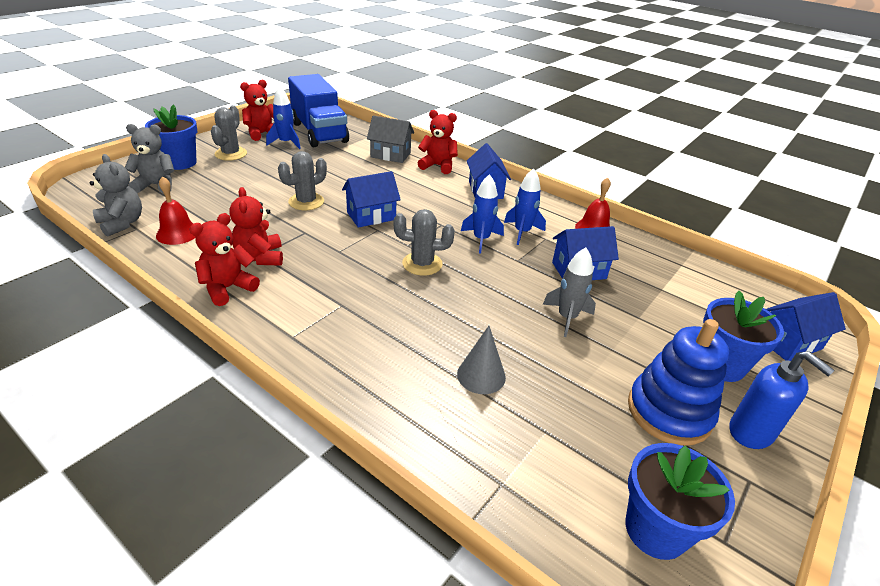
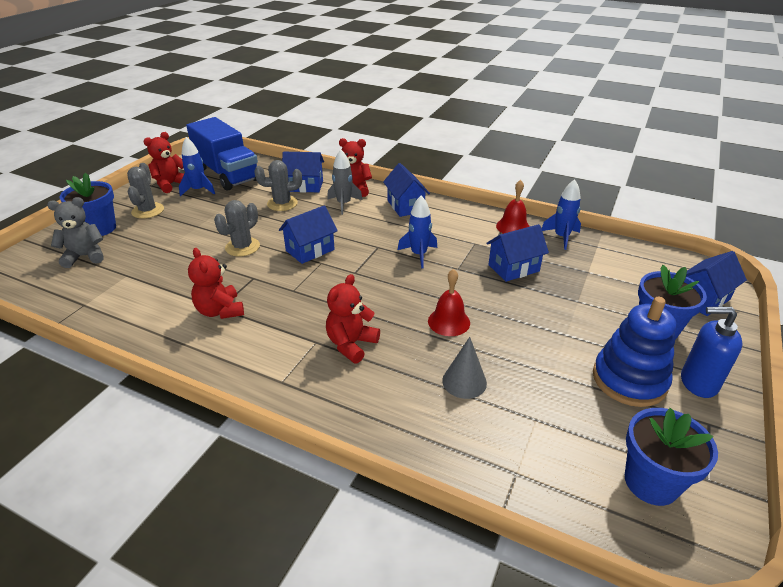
camera: 10 degrees left, 0 degrees up
(122, 223) = (66, 302): grey teddy bear -> none
(178, 233) = (128, 302): red bell -> red bell (449, 321)
(228, 288) = (201, 347): red teddy bear -> red teddy bear (351, 344)
(390, 155) = (305, 186): grey house -> blue house
(422, 264) = (374, 288): grey cactus -> grey cactus (282, 203)
(522, 232) = (452, 241): blue rocket -> blue rocket (561, 237)
(567, 318) = (518, 313): grey rocket -> grey rocket (344, 204)
(751, 432) = (698, 383): blue soap dispenser -> blue soap dispenser turned 150 degrees clockwise

